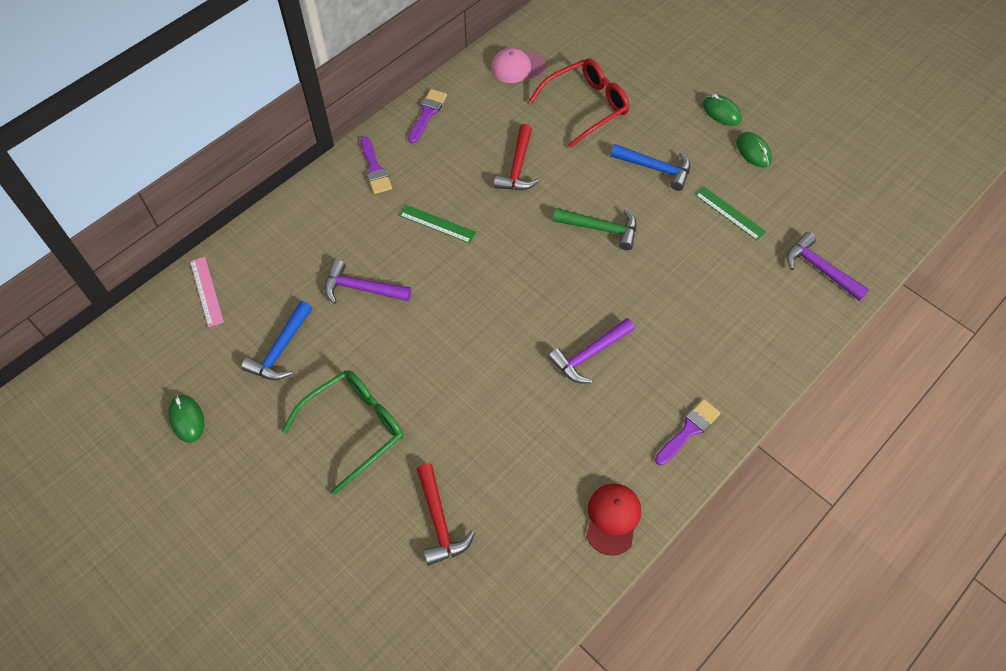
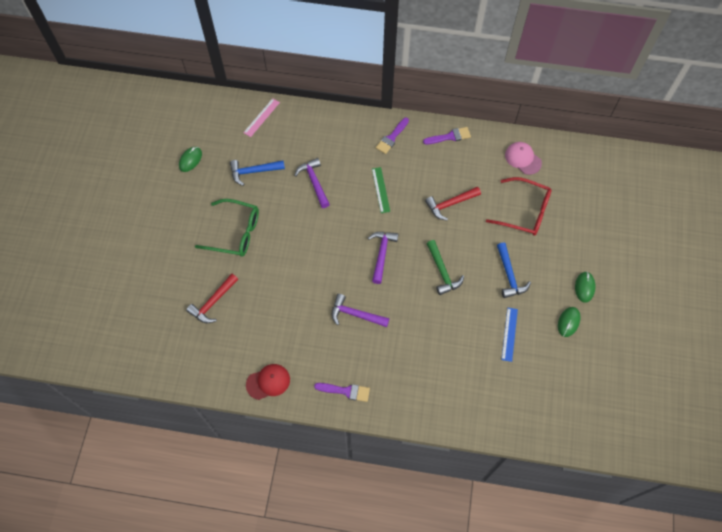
camera: 55 degrees right, 5 degrees up
(729, 213) = (509, 334): green ruler -> blue ruler
(820, 269) = (508, 406): purple hammer -> purple hammer (382, 254)

